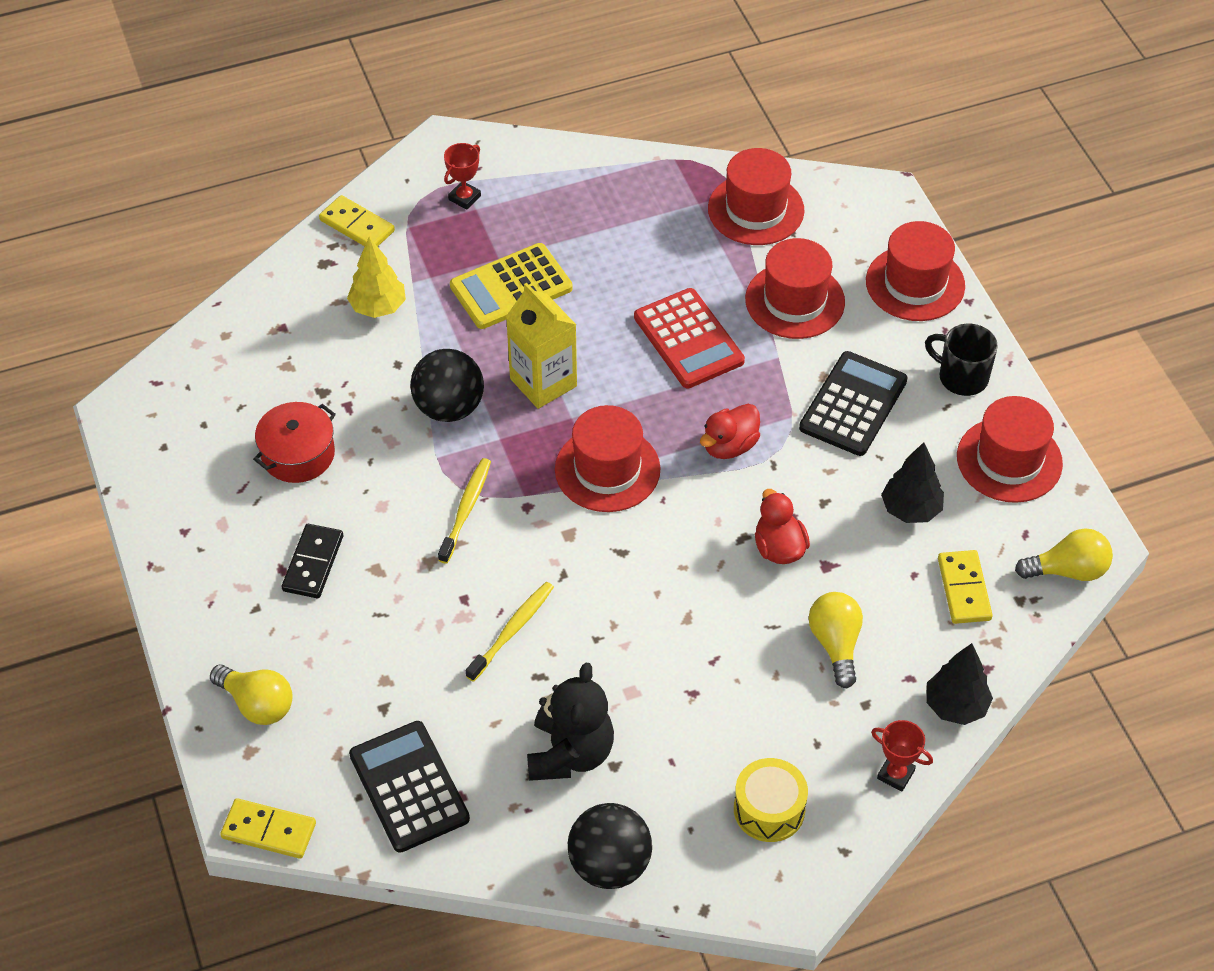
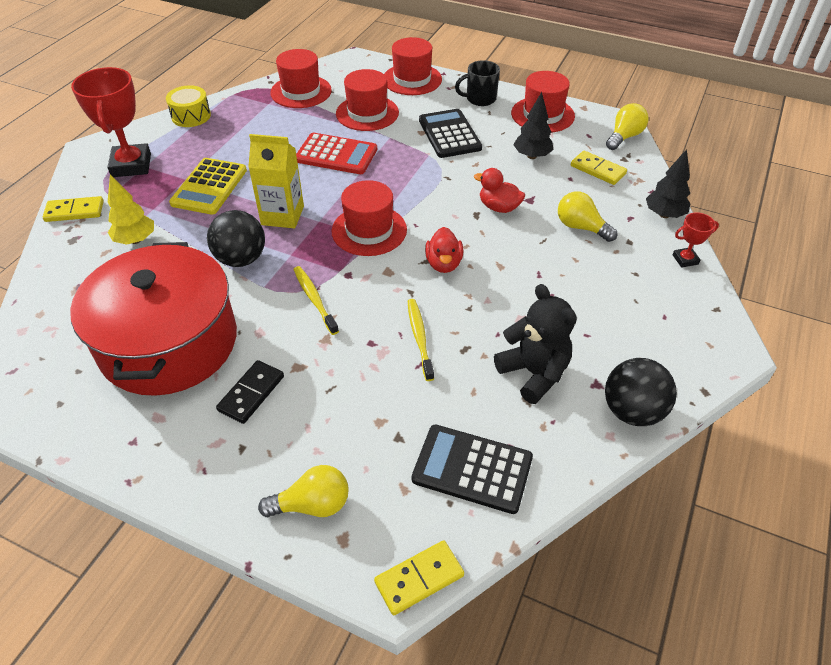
camera: 45 degrees left, 5 degrees down
(298, 454) = (169, 343): red pot -> red pot, size x2.23
(313, 563) = (251, 393): black domino -> black domino turned 60 degrees clockwise
(464, 198) = (131, 165): red trophy -> red trophy, size x2.12
(729, 446) = (416, 183): red duck -> red duck (444, 264)
(769, 809) = (660, 319): yellow drum -> yellow drum (191, 116)

